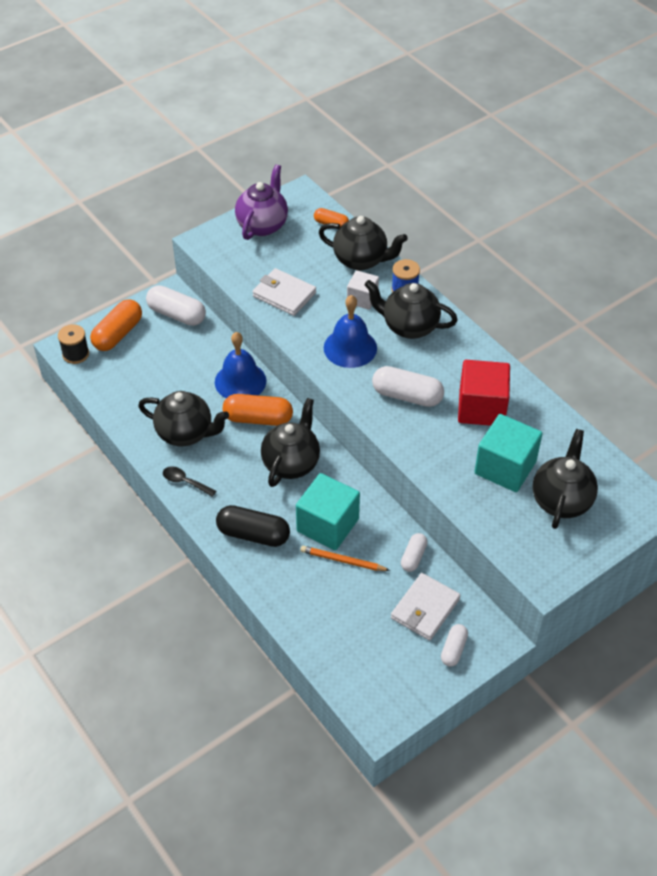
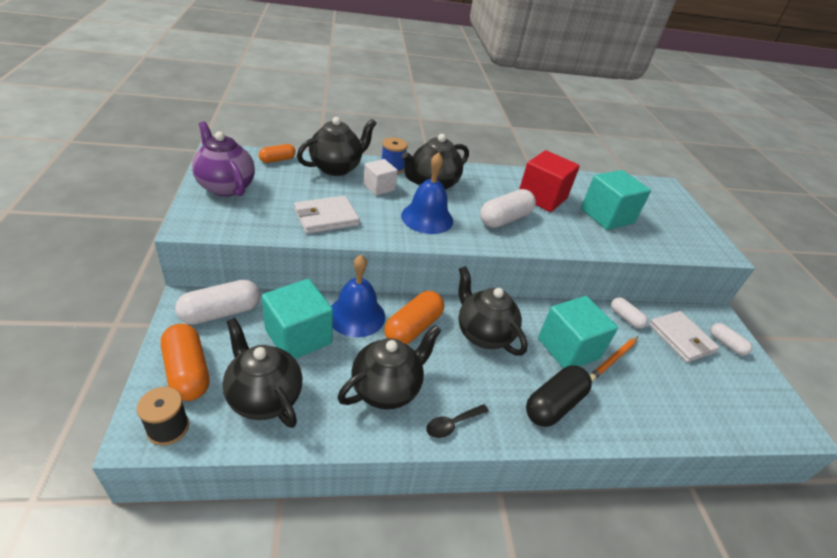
camera: 65 degrees left, 10 degrees down
(191, 364) = (298, 336): none -> turquoise cube
(561, 500) = (649, 211): black teapot -> black teapot (264, 397)

